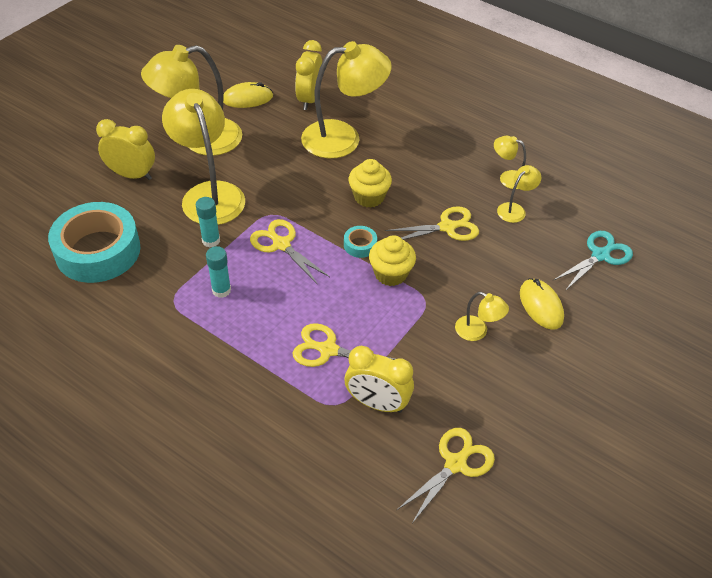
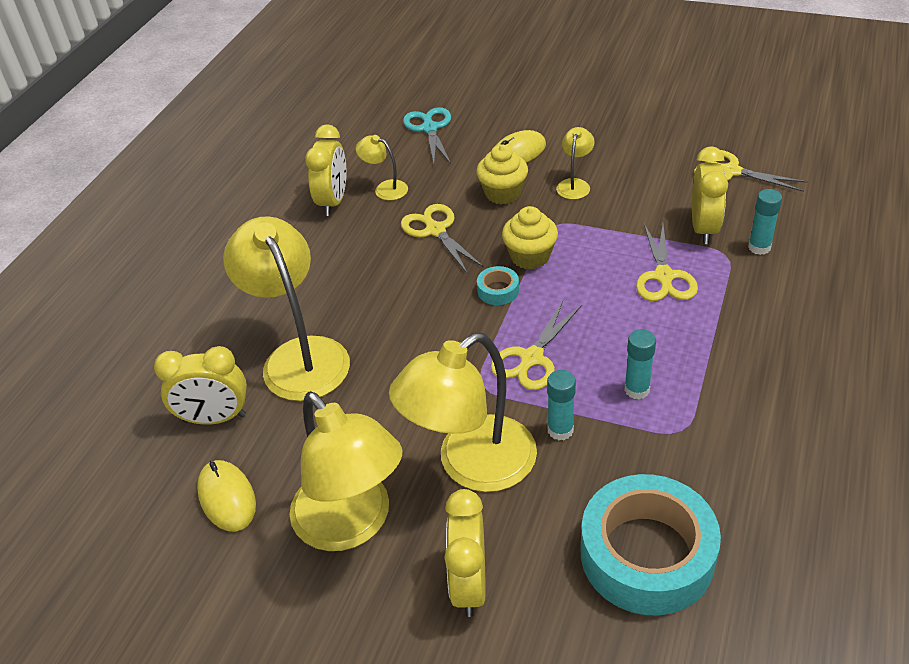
camera: 100 degrees left, 5 degrees down
(333, 434) = (759, 247): none -> turquoise glue stick
(369, 197) = (411, 303): yellow cupcake -> yellow cupcake (503, 193)
(507, 178) = (333, 201): yellow lamp -> yellow clock
(600, 255) = (429, 128): turquoise scissors -> turquoise scissors turned 45 degrees clockwise

